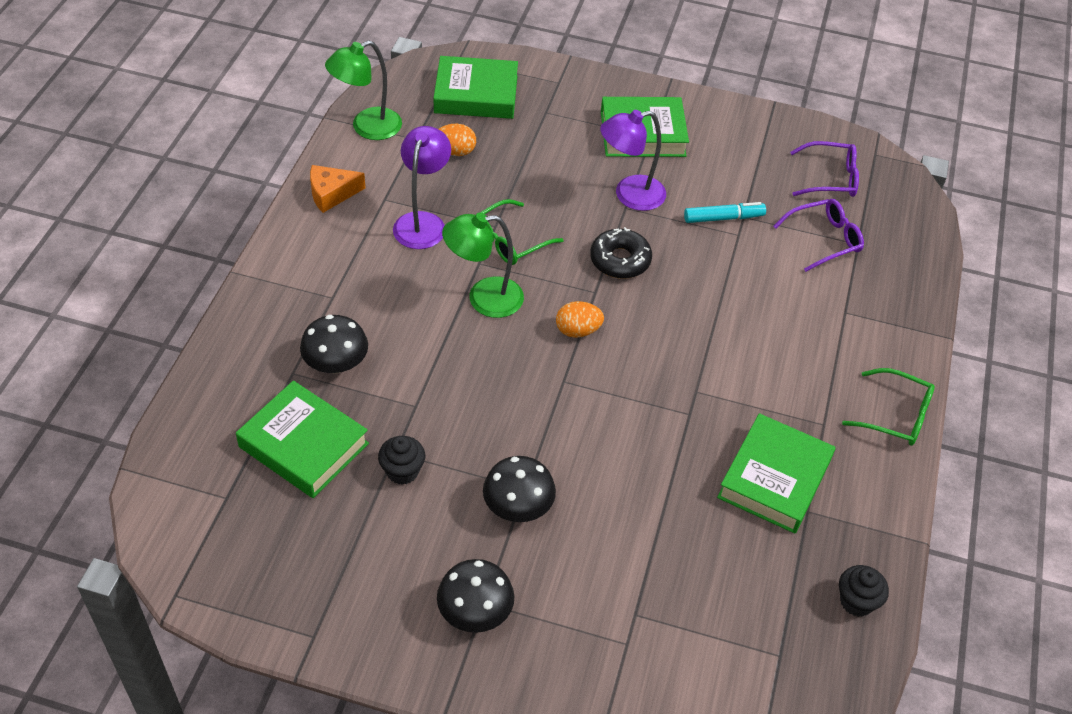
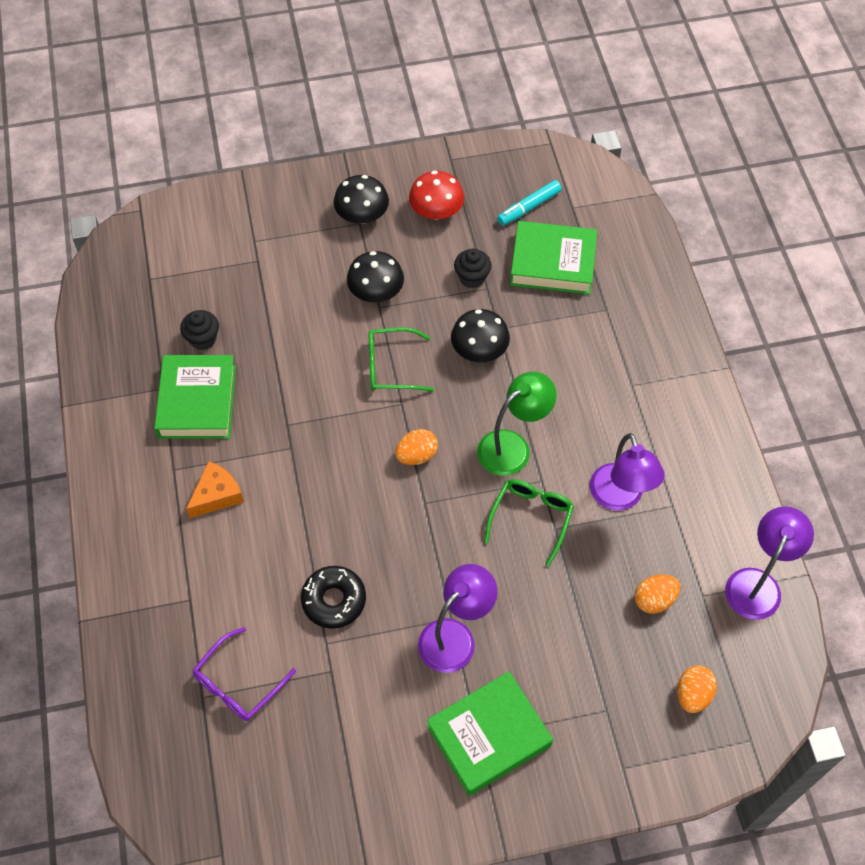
camera: 155 degrees right, 10 degrees up
(331, 194) = (720, 486): orange cheese -> orange cheese (217, 495)
(336, 363) = (582, 332): black mushroom -> black mushroom (479, 350)
(367, 128) = (757, 583): green lamp -> purple lamp
(383, 572) = (436, 211): none -> red mushroom
(476, 94) = (693, 694): green book -> orange egg
(620, 260) = (421, 549): black donut -> black donut (334, 600)
(723, 218) = (349, 657): turquoise marker -> turquoise marker (529, 207)
(830, 178) = (261, 782): purple glasses -> none
(856, 601) = (106, 337): black cupcake -> black cupcake (203, 339)
(895, 415) = (114, 508): green glasses -> green glasses (392, 366)

